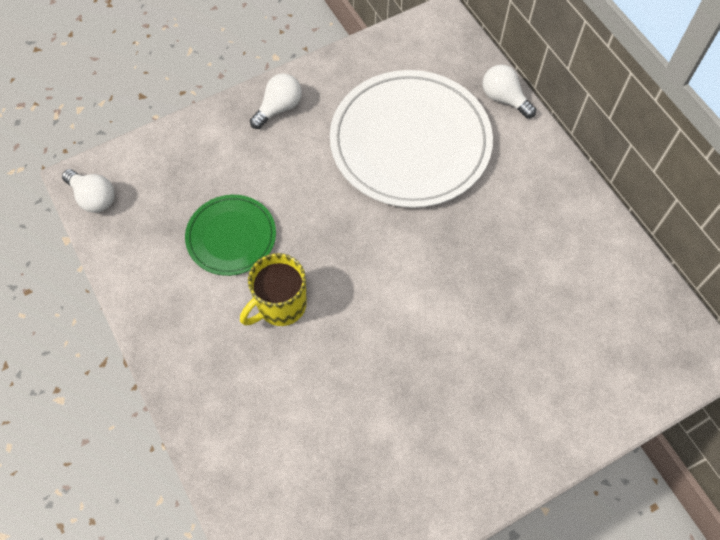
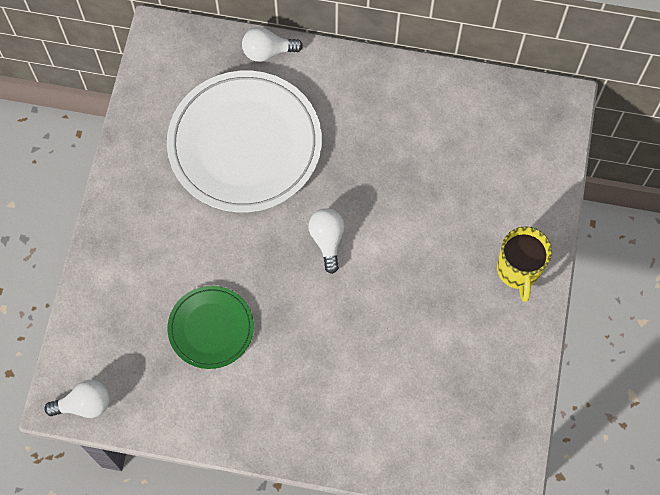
camera: 50 degrees left, 5 degrees up
(279, 108) = (128, 211): white light bulb -> white light bulb (327, 240)
(280, 305) = (297, 335): yellow mug -> yellow mug (518, 270)

